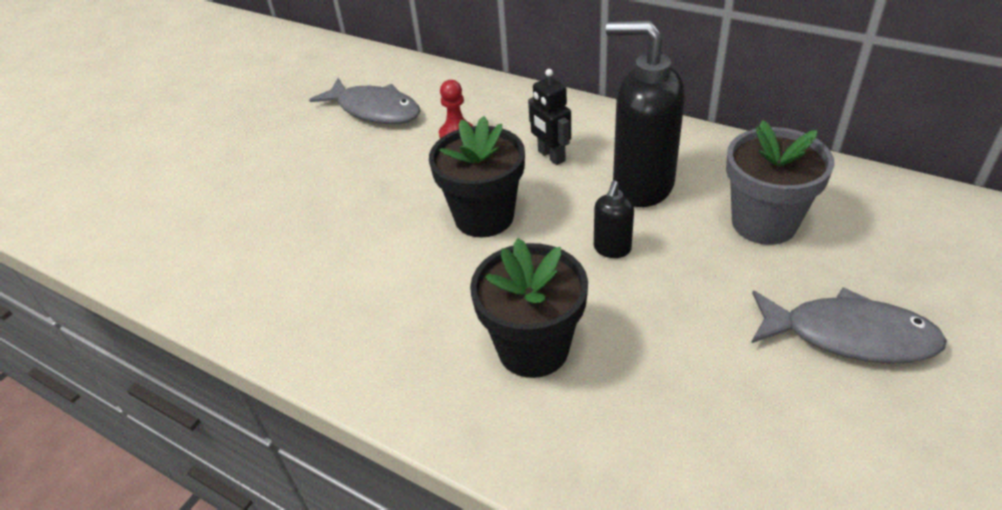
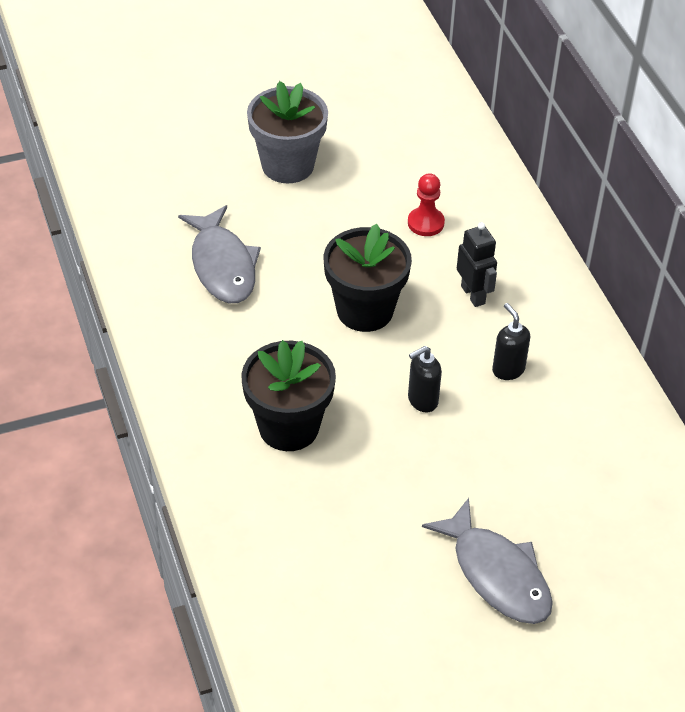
camera: 35 degrees right, 5 degrees up
(374, 110) = (389, 153): grey fish -> grey fish (222, 265)
(551, 156) = (473, 295): black robot -> black robot turned 150 degrees clockwise
(642, 186) = (508, 369): black soap dispenser -> black soap dispenser, size x0.47
(764, 223) = (556, 463): grey flower pot -> grey flower pot (287, 165)

